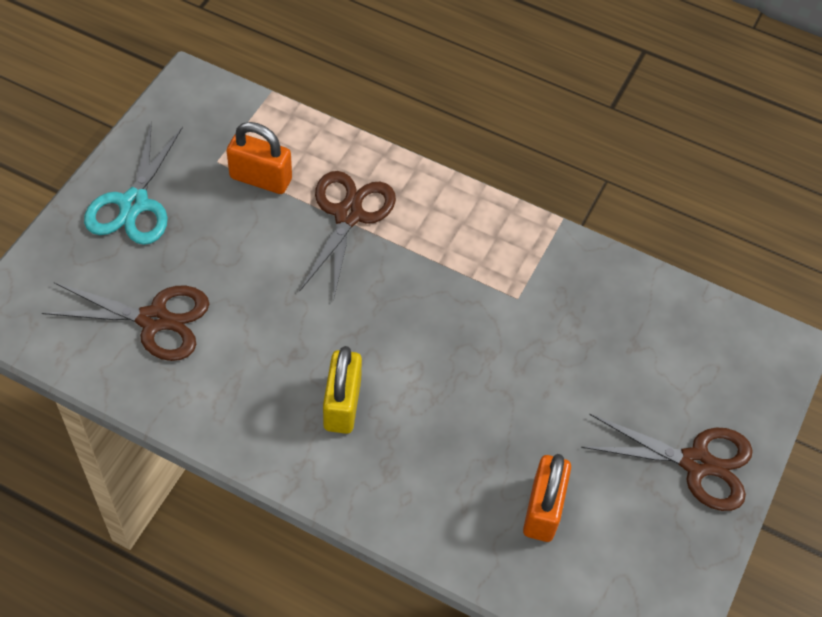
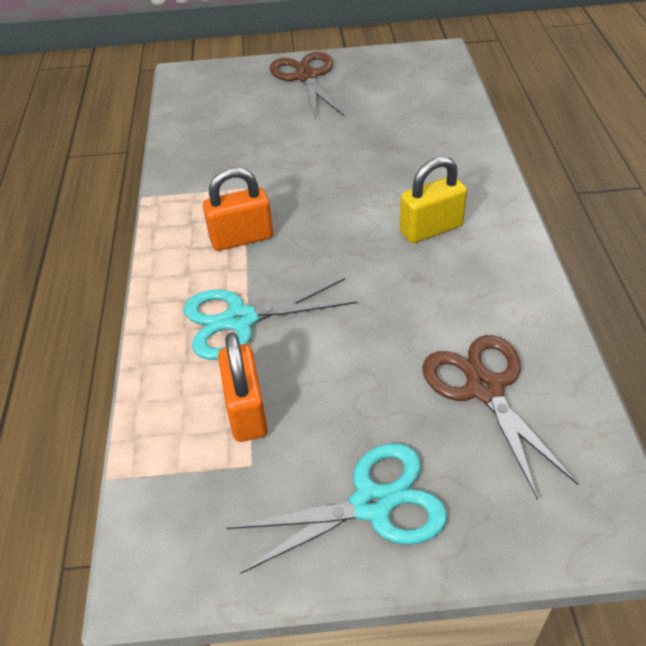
camera: 115 degrees left, 10 degrees down
(348, 215) = (240, 320): brown scissors -> turquoise scissors
(543, 509) = (404, 114): orange padlock -> orange padlock (241, 238)

